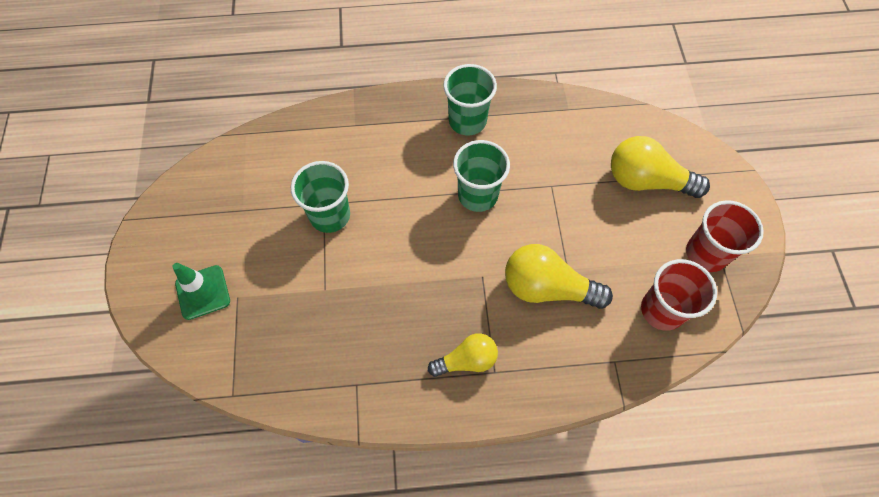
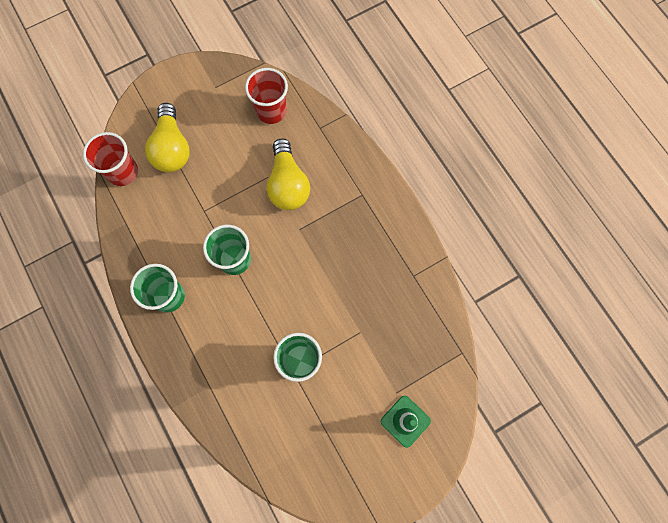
camera: 115 degrees left, 10 degrees up
(466, 360) = (363, 214): yellow light bulb -> none
(706, 253) = (217, 96): red cup -> red cup (123, 172)

